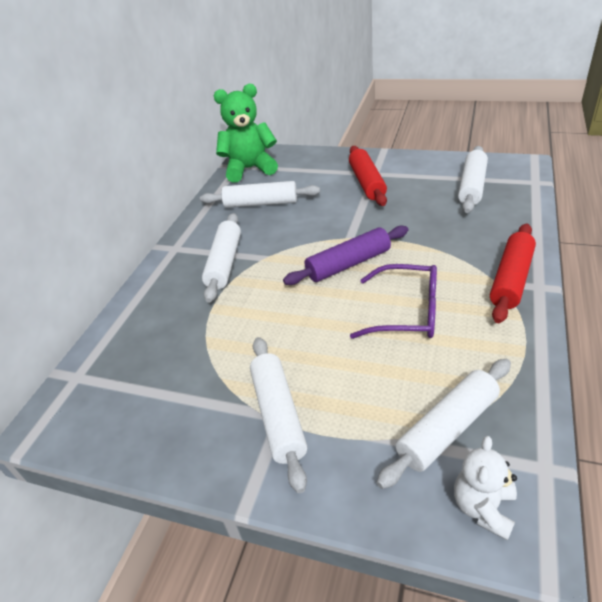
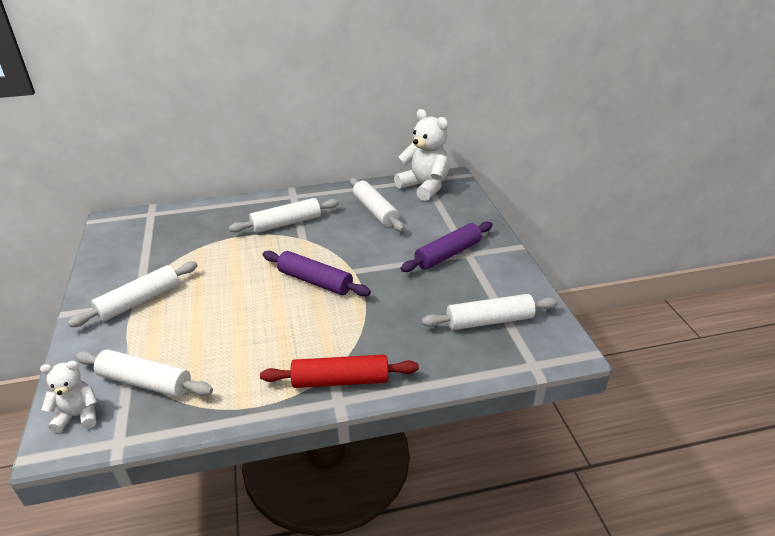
camera: 55 degrees right, 5 degrees down
(250, 169) = (424, 187): green teddy bear -> white teddy bear
(367, 182) = (448, 254): red rolling pin -> purple rolling pin
(406, 312) = (266, 329): purple glasses -> none

